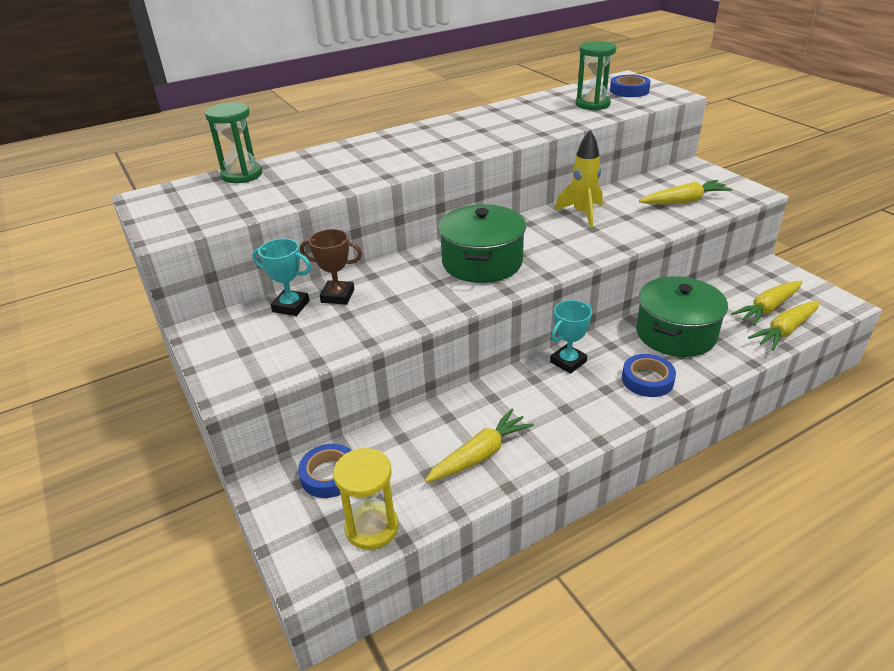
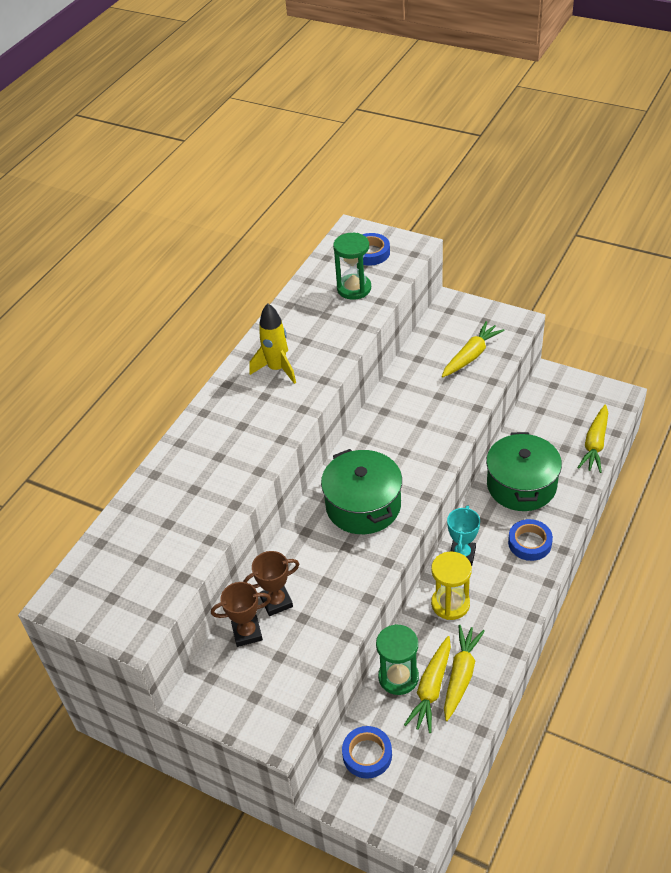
camera: 30 degrees left, 10 degrees up
(242, 175) = (121, 529): green hourglass -> green hourglass (398, 677)
(291, 306) = (247, 633): turquoise trophy -> brown trophy
(371, 527) = (433, 776): yellow hourglass -> yellow hourglass (450, 604)
(582, 214) = (400, 408): yellow rocket -> yellow rocket (277, 369)
(768, 308) = (571, 425): yellow carrot -> yellow carrot (431, 689)

